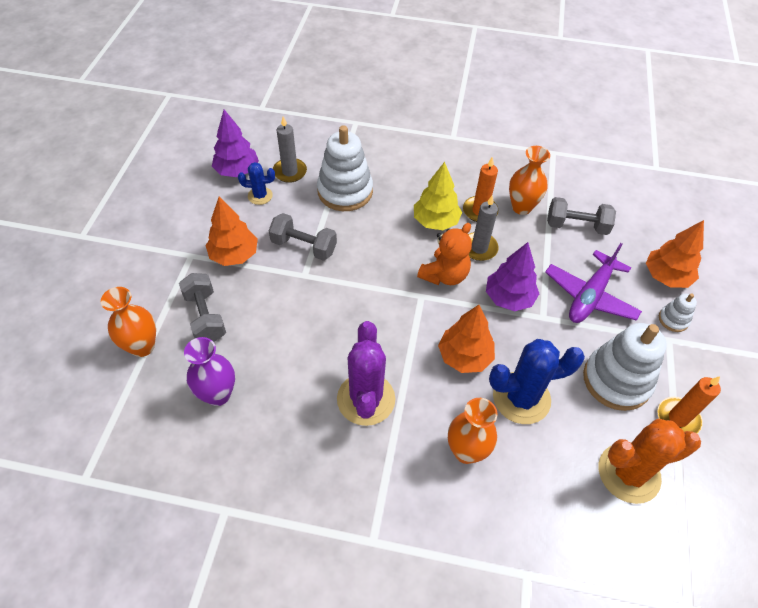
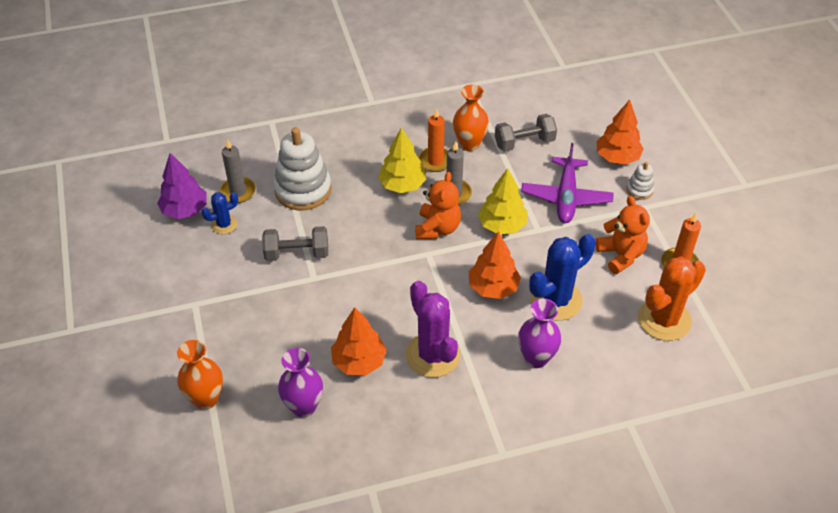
camera: 25 degrees left, 5 degrees down
(205, 317) = (247, 350): grey dumbbell -> none
(234, 255) = (236, 287): orange tree -> orange tree (359, 361)
(466, 451) = (536, 358): orange vase -> purple vase
(509, 298) = (502, 225): purple tree -> yellow tree
(616, 380) = (620, 255): white stacking toy -> orange teddy bear

